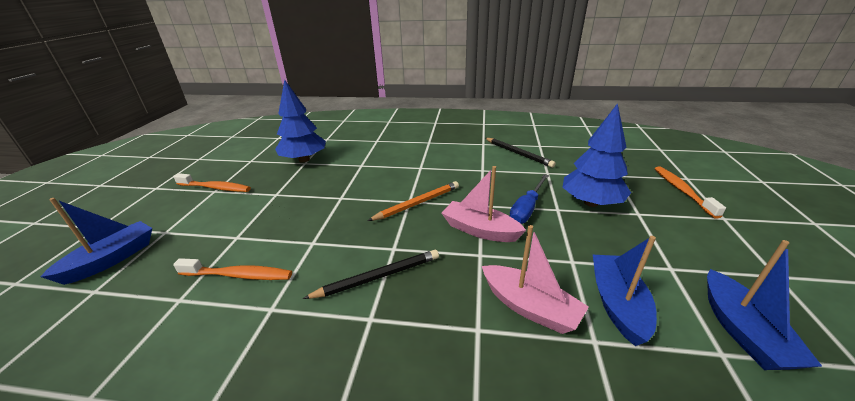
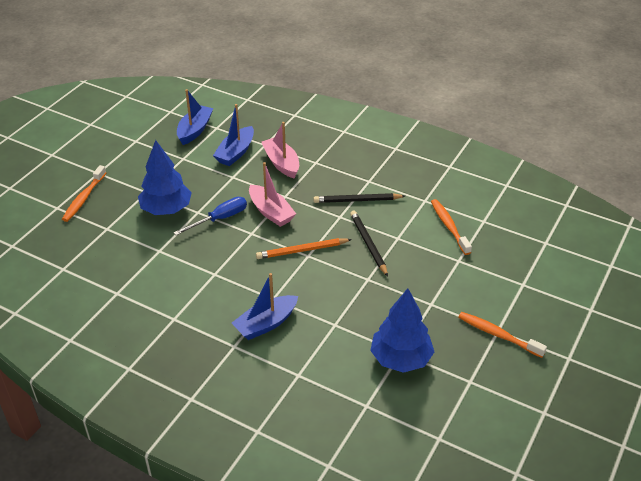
camera: 160 degrees left, 10 degrees up
(112, 259) = (551, 266): blue boat -> blue boat (266, 324)
(239, 275) = (449, 226): orange toothbrush -> orange toothbrush turned 45 degrees clockwise
(518, 153) = (155, 286): black pencil -> black pencil (368, 244)

